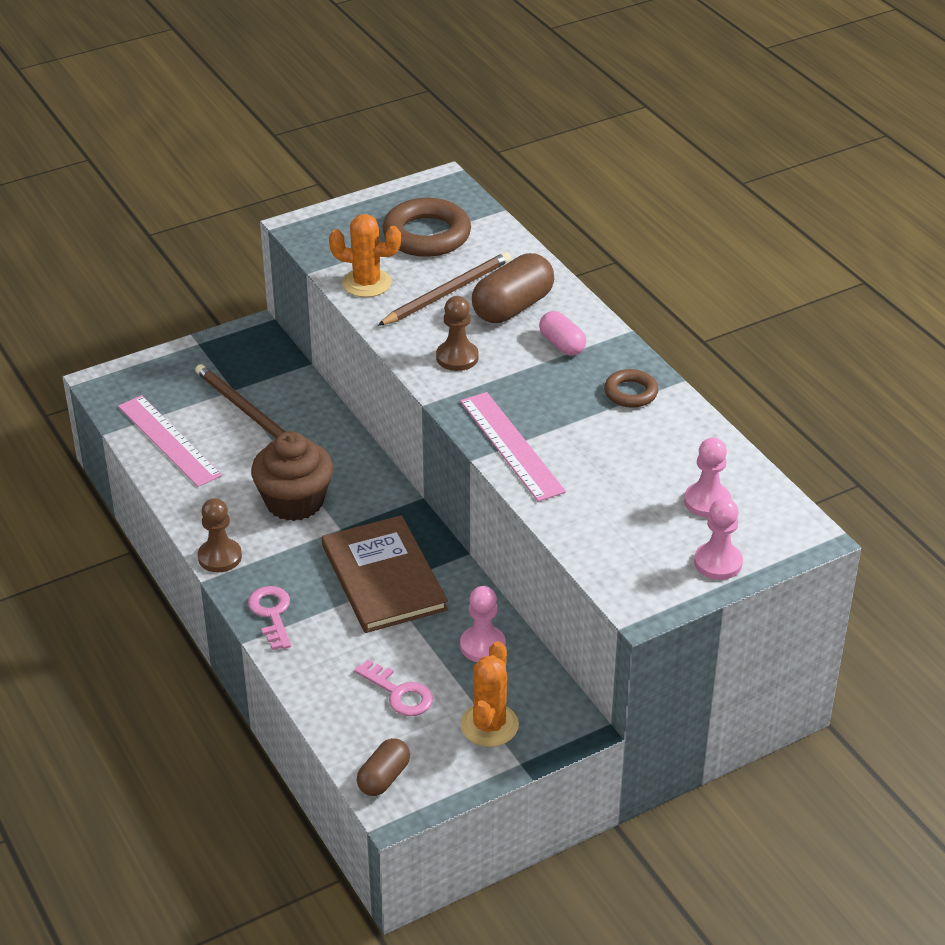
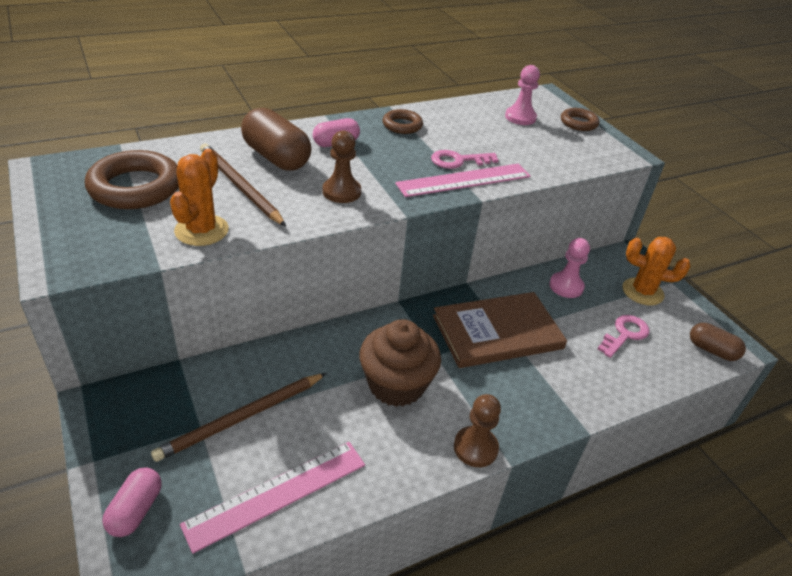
camera: 90 degrees left, 0 degrees up
(154, 373) = (136, 510): none -> pink capsule
(271, 614) = (550, 409): pink key -> pink key (458, 161)
(718, 563) = (578, 123): pink pawn -> brown ring

